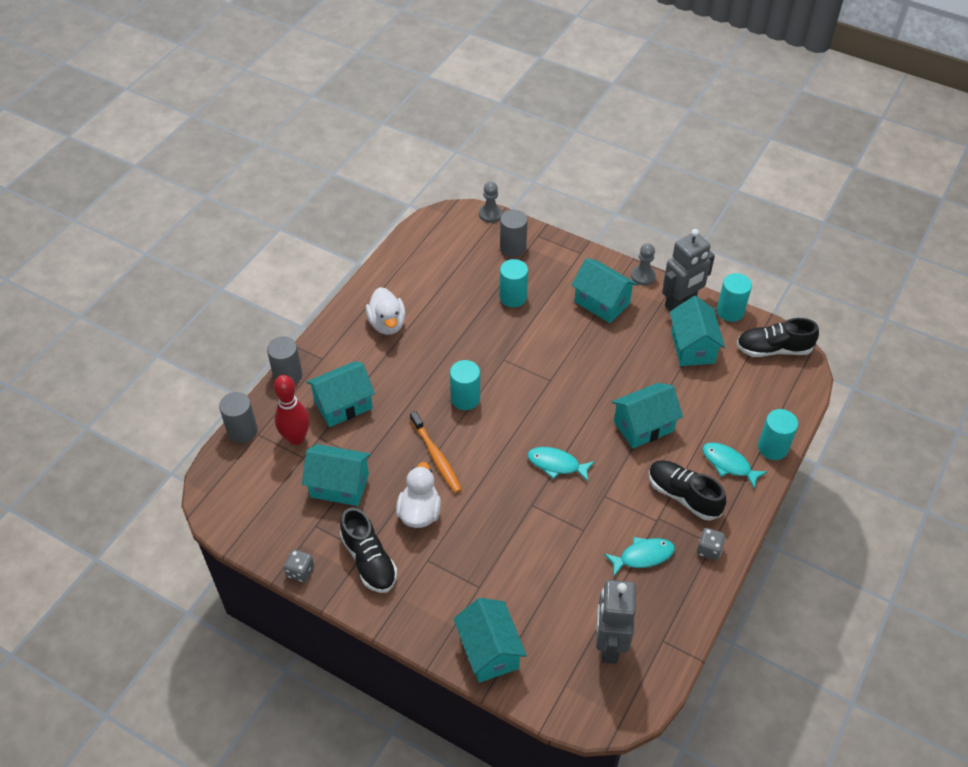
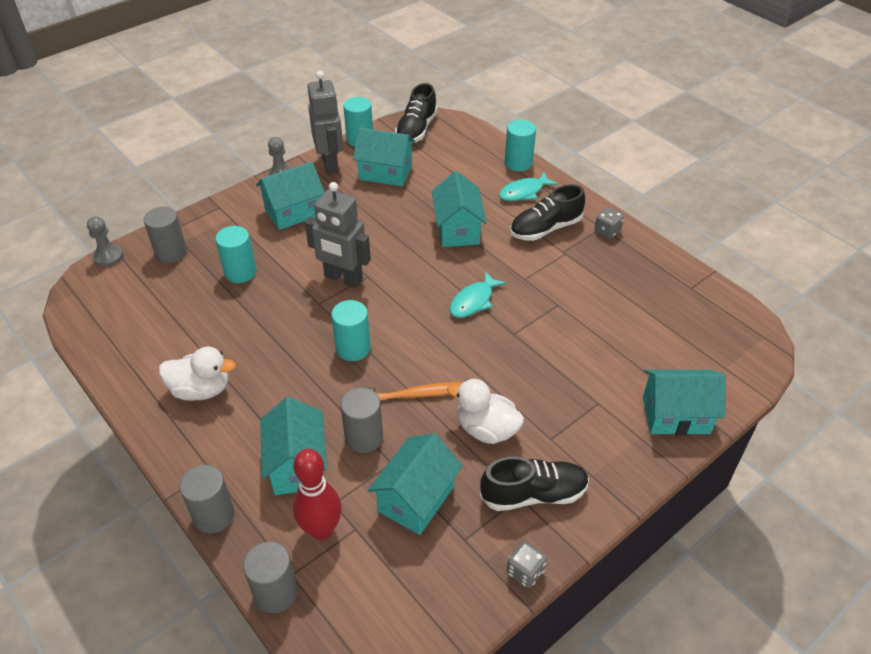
camera: 70 degrees left, 5 degrees down
(382, 435) = (364, 437): none -> grey cylinder
(609, 644) = (688, 324): grey robot -> grey robot (343, 278)
(643, 556) = (600, 273): turquoise fish -> none

